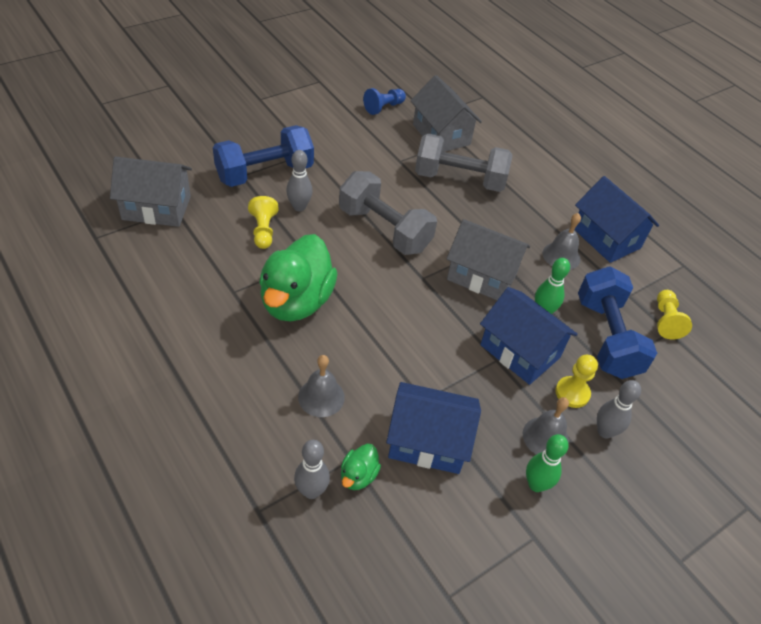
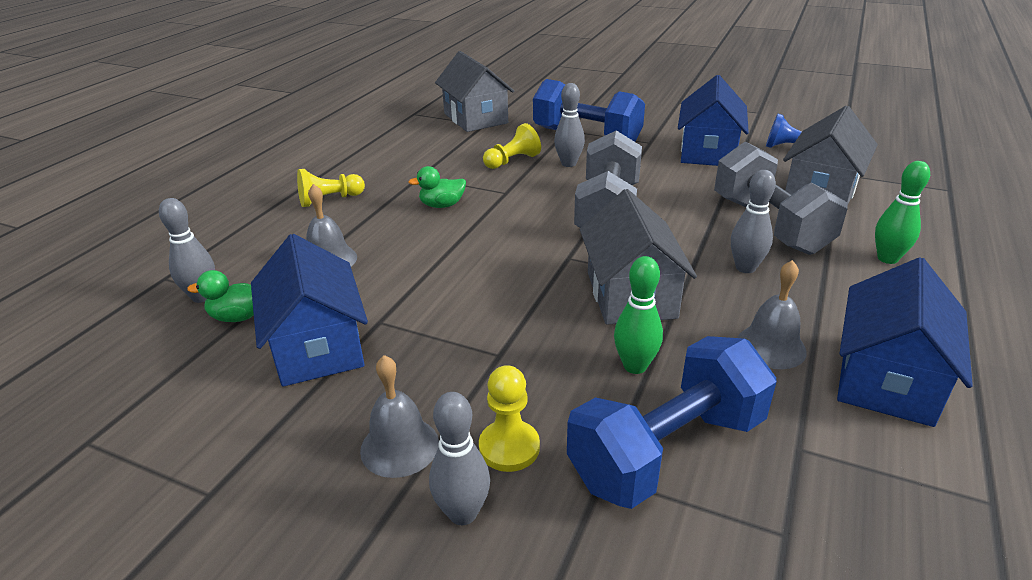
camera: 65 degrees right, 15 degrees down
(296, 301) = (442, 205): green duck -> green duck, size x0.43
(492, 218) = (745, 268): none -> grey bowling pin
(520, 351) = (536, 369): blue house -> blue house (708, 151)
(536, 484) = (305, 465): green bowling pin -> green bowling pin (887, 258)
(665, 321) = (806, 519): yellow pawn -> yellow pawn (329, 200)

